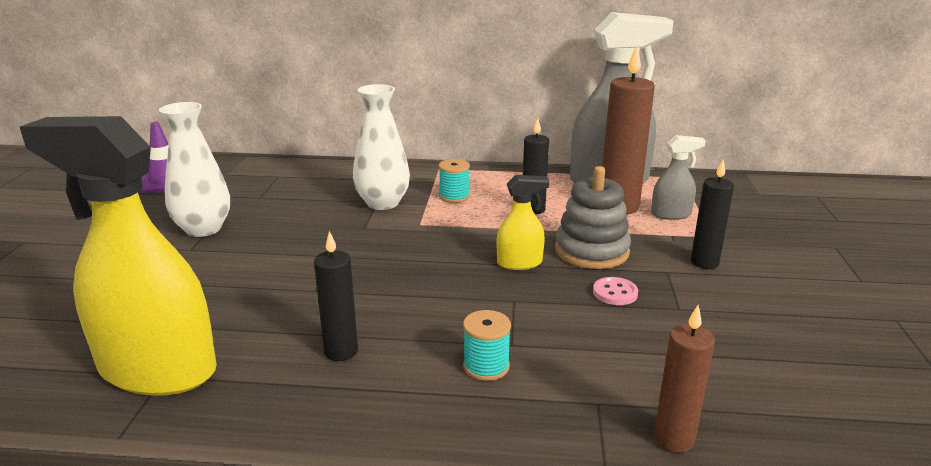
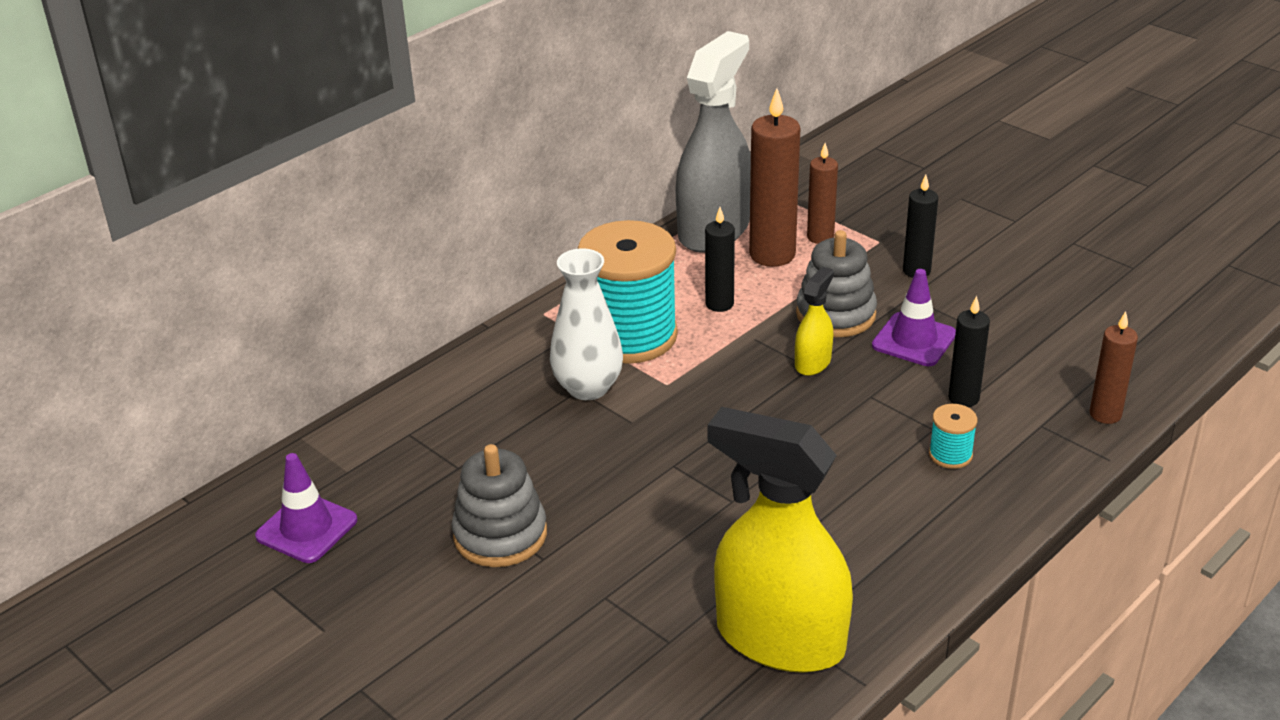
camera: 50 degrees left, 10 degrees up
(157, 369) = (779, 639): yellow spray bottle -> yellow spray bottle turned 60 degrees clockwise
(203, 229) = (500, 535): white vase -> grey stacking toy
(341, 351) = (855, 522): black candle -> black candle (963, 398)
(454, 196) = (630, 336): turquoise spool -> turquoise spool, size x2.43
(615, 293) = (914, 340): pink button -> purple traffic cone
(671, 214) = (820, 237): grey spray bottle -> brown candle

